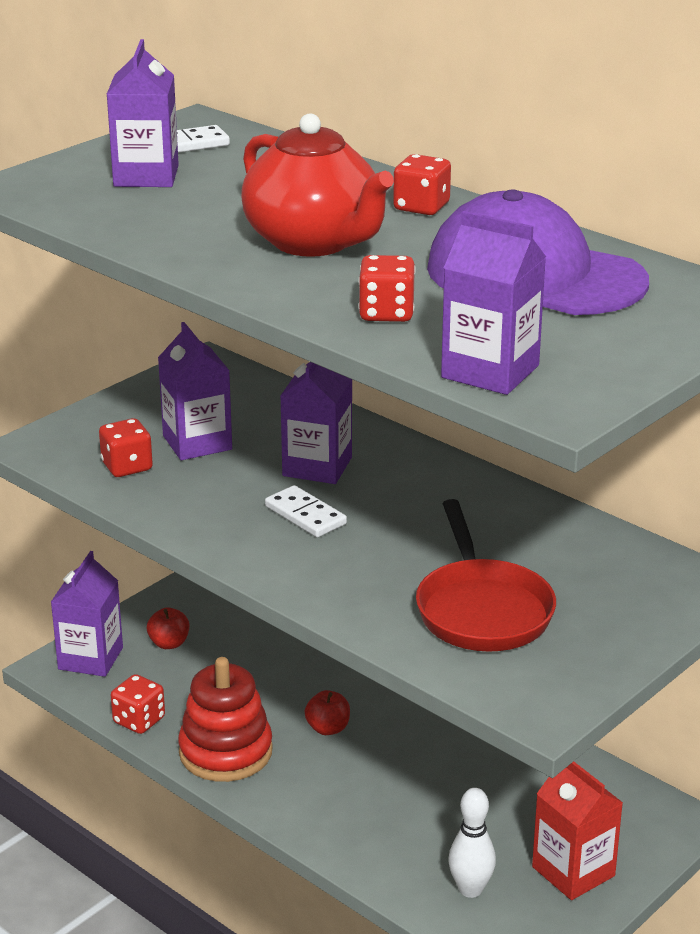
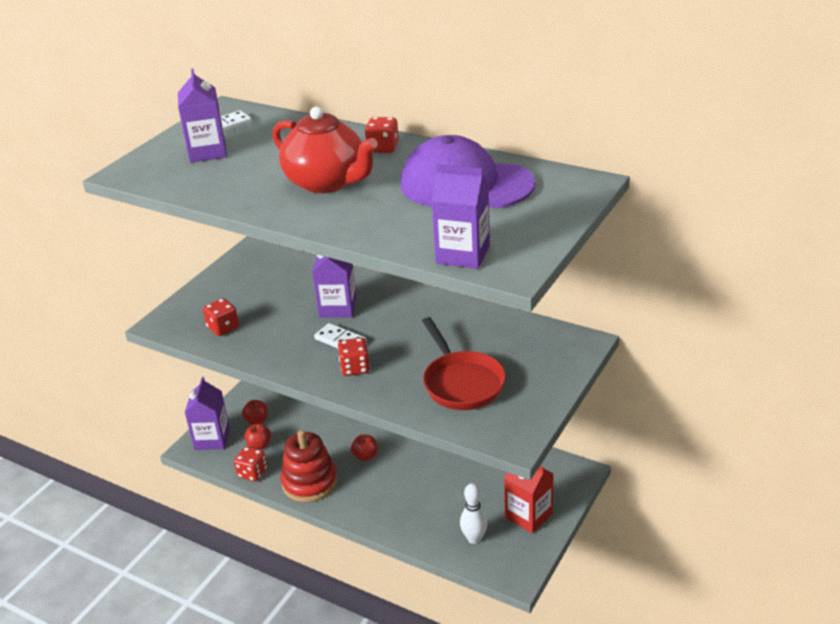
camera: 10 degrees left, 5 degrees up
(162, 681) = (259, 445): none -> red apple
(197, 443) = (261, 304): purple carton -> none
(386, 313) = (388, 224): red dice -> red dice (355, 368)

